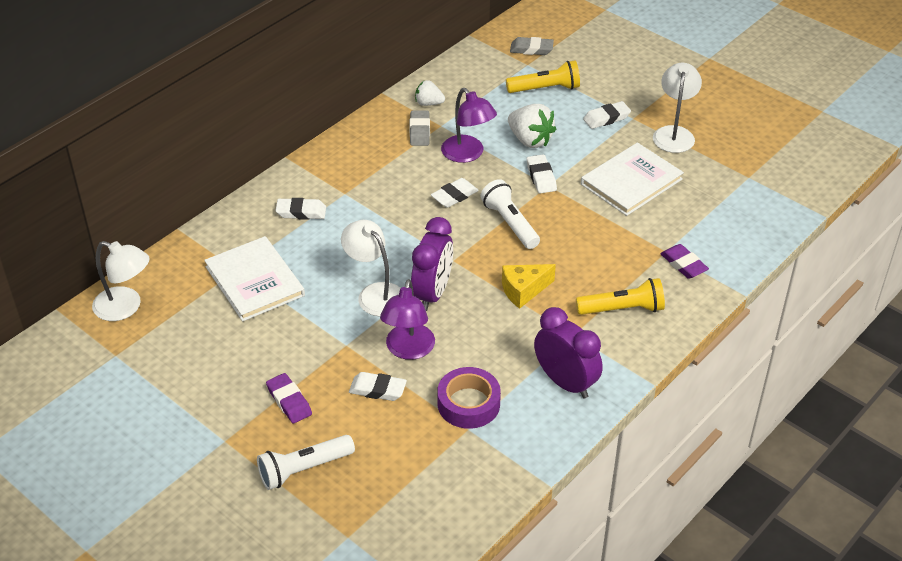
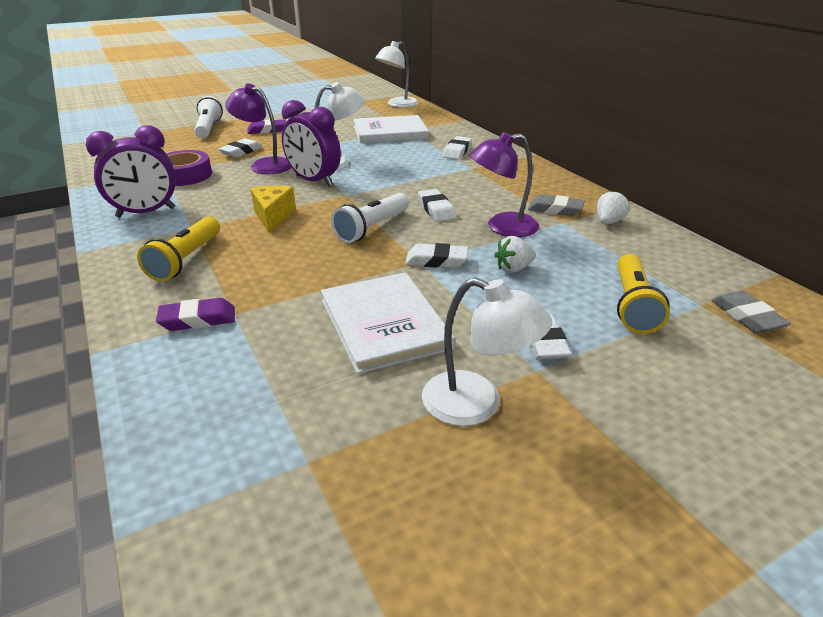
camera: 110 degrees right, 10 degrees down
(510, 223) = (372, 228): white flashlight -> white flashlight turned 135 degrees clockwise
(530, 140) = (513, 268): white strawberry -> white strawberry, size x0.60
(531, 49) = (746, 317): grey eraser -> grey eraser turned 45 degrees counterclockwise

